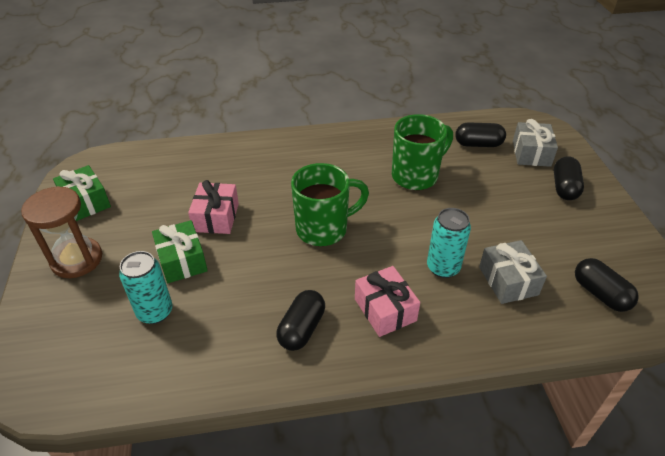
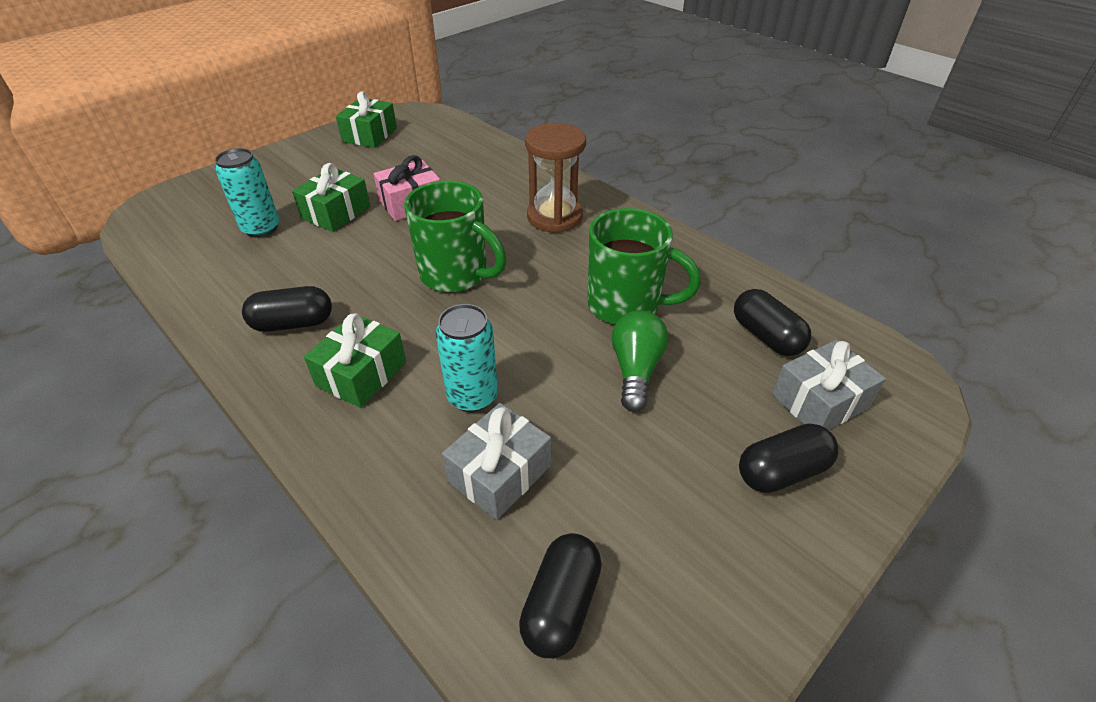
camera: 55 degrees right, 0 degrees up
(77, 259) = (297, 164): brown hourglass -> brown hourglass (554, 217)
(385, 310) = (361, 374): pink gift -> green gift
(469, 197) = (635, 370): none -> green light bulb

